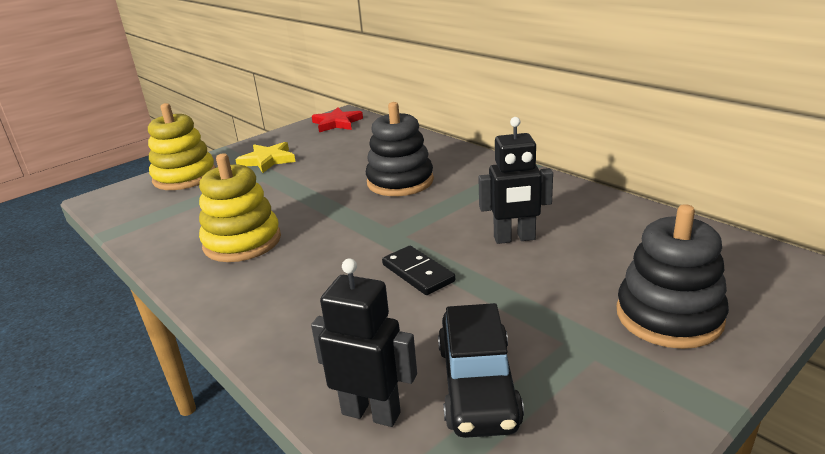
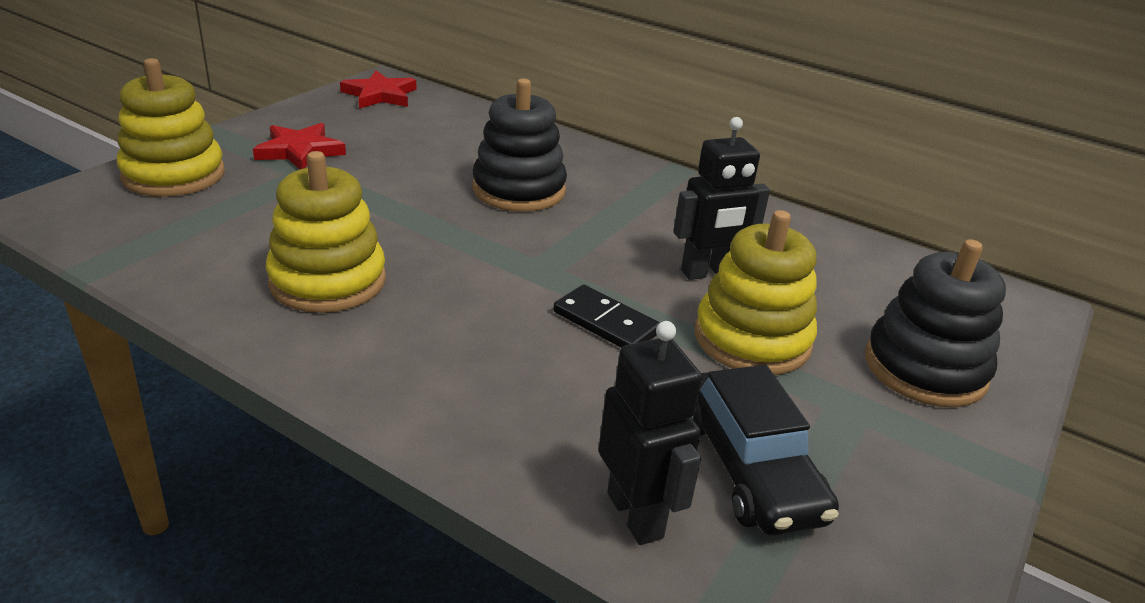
camera: 20 degrees left, 5 degrees up
(267, 160) = (300, 151): yellow star -> red star
(371, 412) = (636, 515): black robot -> black robot turned 60 degrees clockwise
(527, 288) = (752, 339): none -> yellow stacking toy

